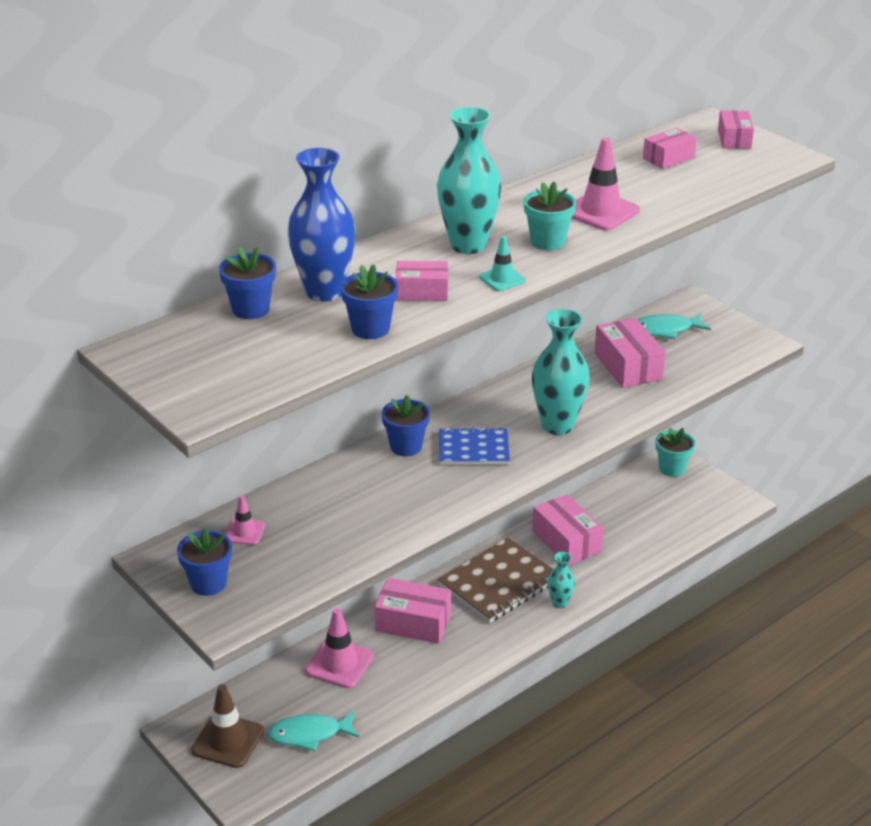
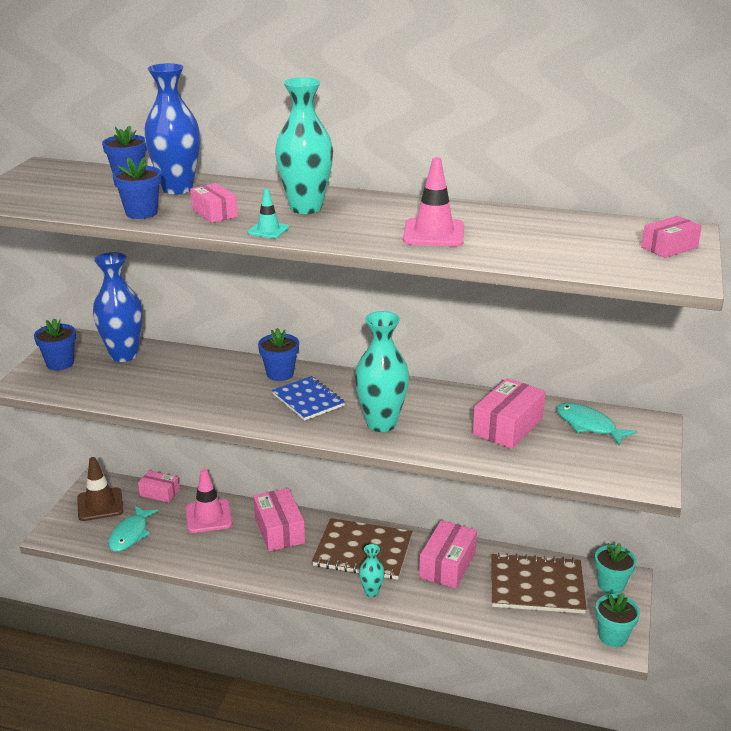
camera: 55 degrees right, 5 degrees down
(245, 532) = (124, 355): pink traffic cone -> blue vase
(309, 734) = (130, 534): turquoise fish -> turquoise fish turned 120 degrees counterclockwise
(547, 241) = (351, 229): turquoise flower pot -> turquoise flower pot (613, 636)
(638, 506) = (536, 586): none -> brown notebook
(668, 158) = (578, 233): pink box -> pink box (159, 493)

